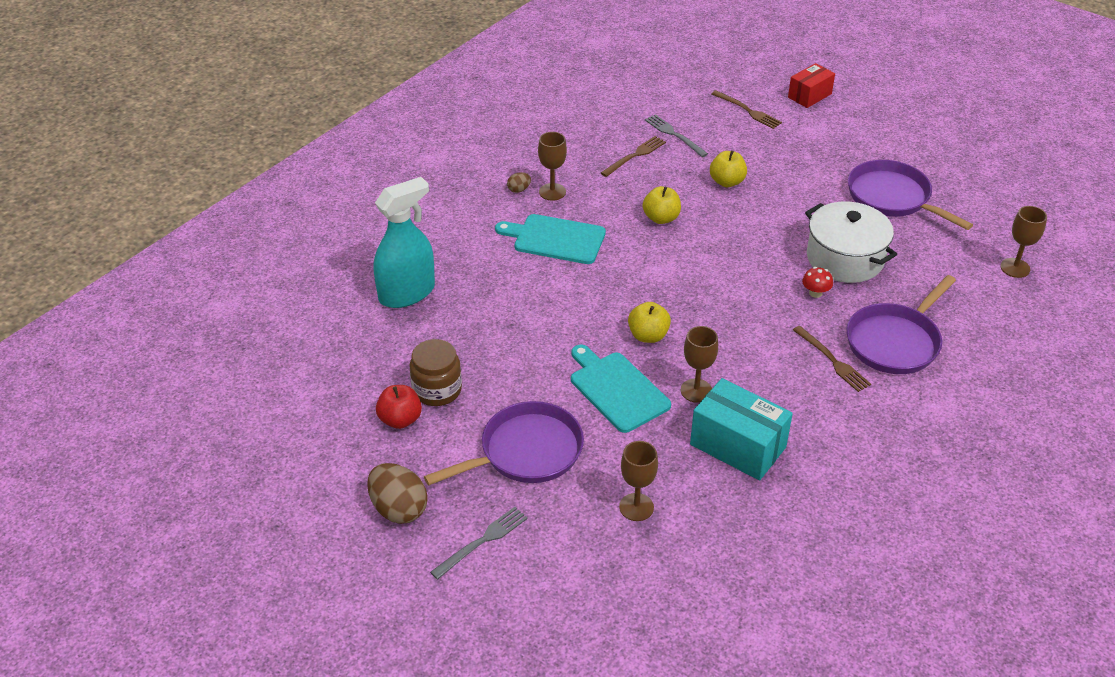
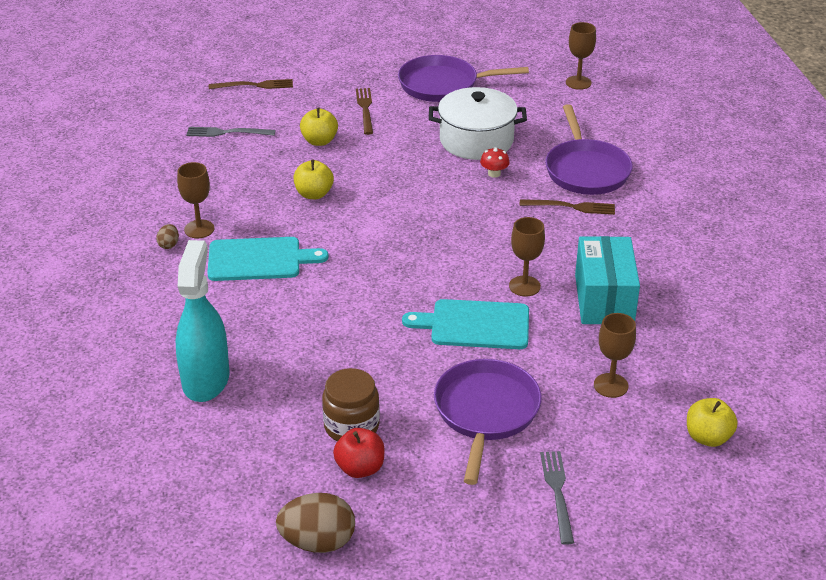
camera: 50 degrees left, 5 degrees down
(398, 509) = (466, 526): brown egg -> brown egg (318, 542)
(555, 239) = (259, 259): turquoise cutting board -> turquoise cutting board turned 150 degrees counterclockwise
(635, 156) = (221, 165): brown fork -> brown fork (365, 109)
(648, 336) = (436, 276): yellow apple -> yellow apple (708, 437)
(737, 446) = (604, 299): turquoise box -> turquoise box turned 75 degrees counterclockwise
(809, 95) = (282, 51): red box -> none

